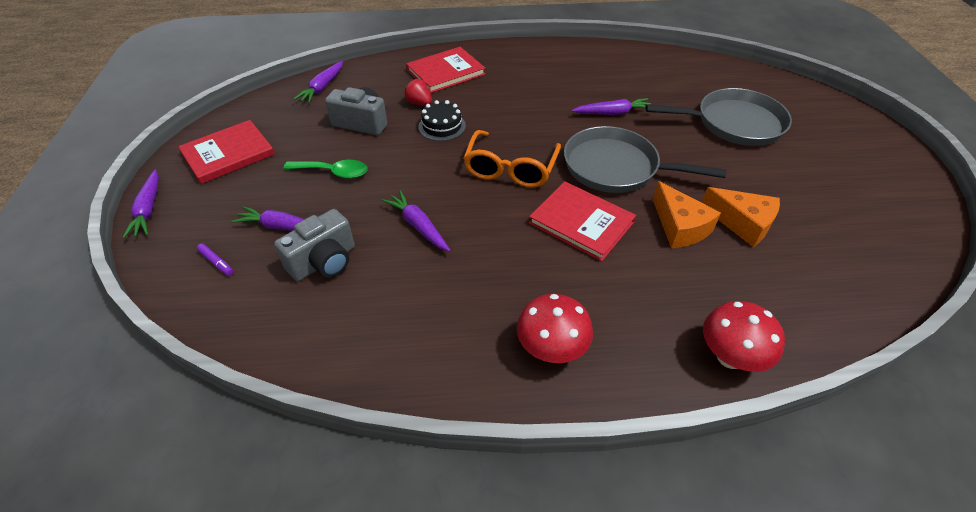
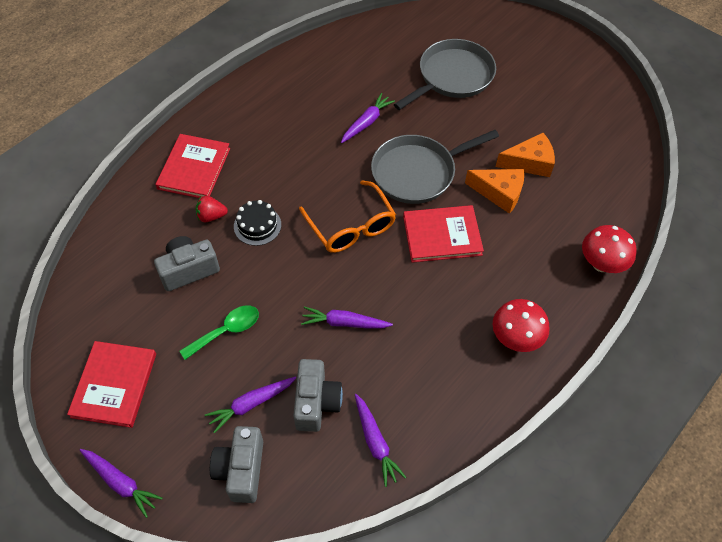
camera: 45 degrees left, 10 degrees up
(216, 262) = (241, 470): purple marker -> grey camera
(322, 87) = (104, 260): purple carrot -> purple carrot (375, 442)

